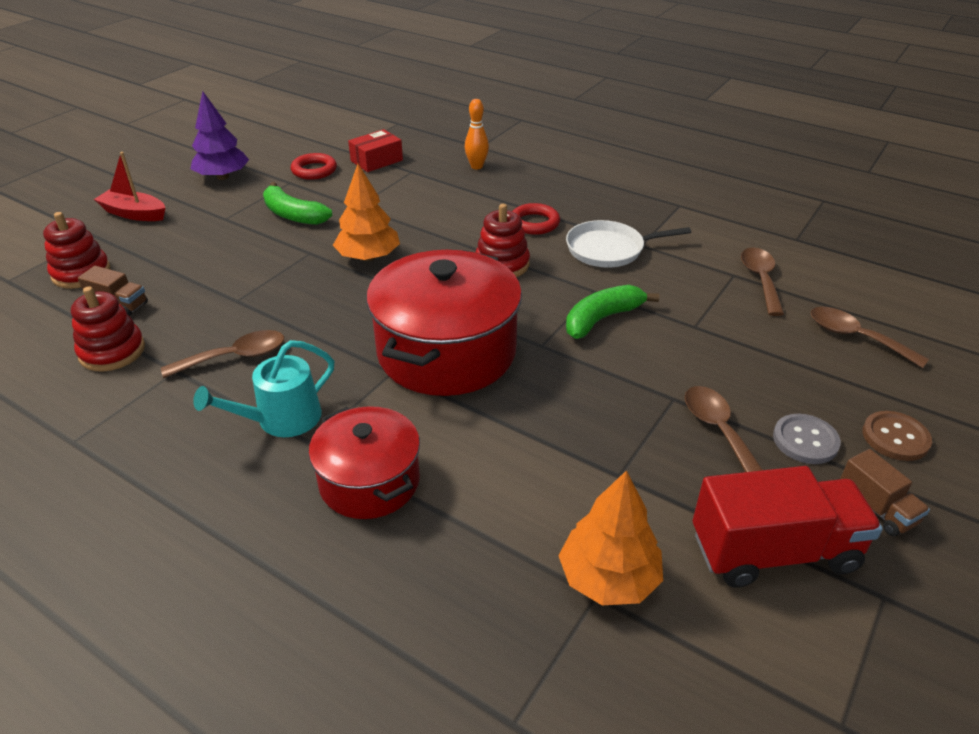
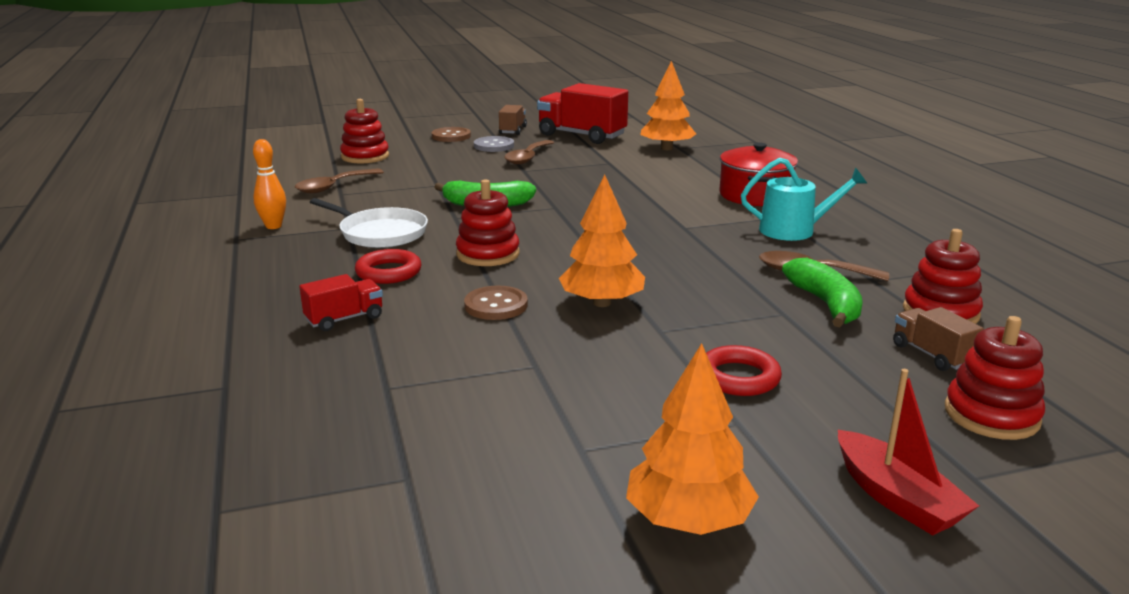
camera: 140 degrees left, 15 degrees down
(223, 177) = (688, 520): purple tree -> orange tree
(293, 215) = (633, 386): green banana -> green banana (825, 304)
(314, 170) = (516, 457): red ring -> red ring (738, 377)
(376, 160) = (398, 431): red box -> none
(430, 229) = (496, 305): none -> brown button
(446, 352) = (629, 224): red pot -> none
(476, 166) = (298, 357): orange bowling pin -> orange bowling pin (273, 226)
(495, 189) = (344, 319): none -> red truck
(855, 337) = (365, 156): brown spoon -> red stacking toy

